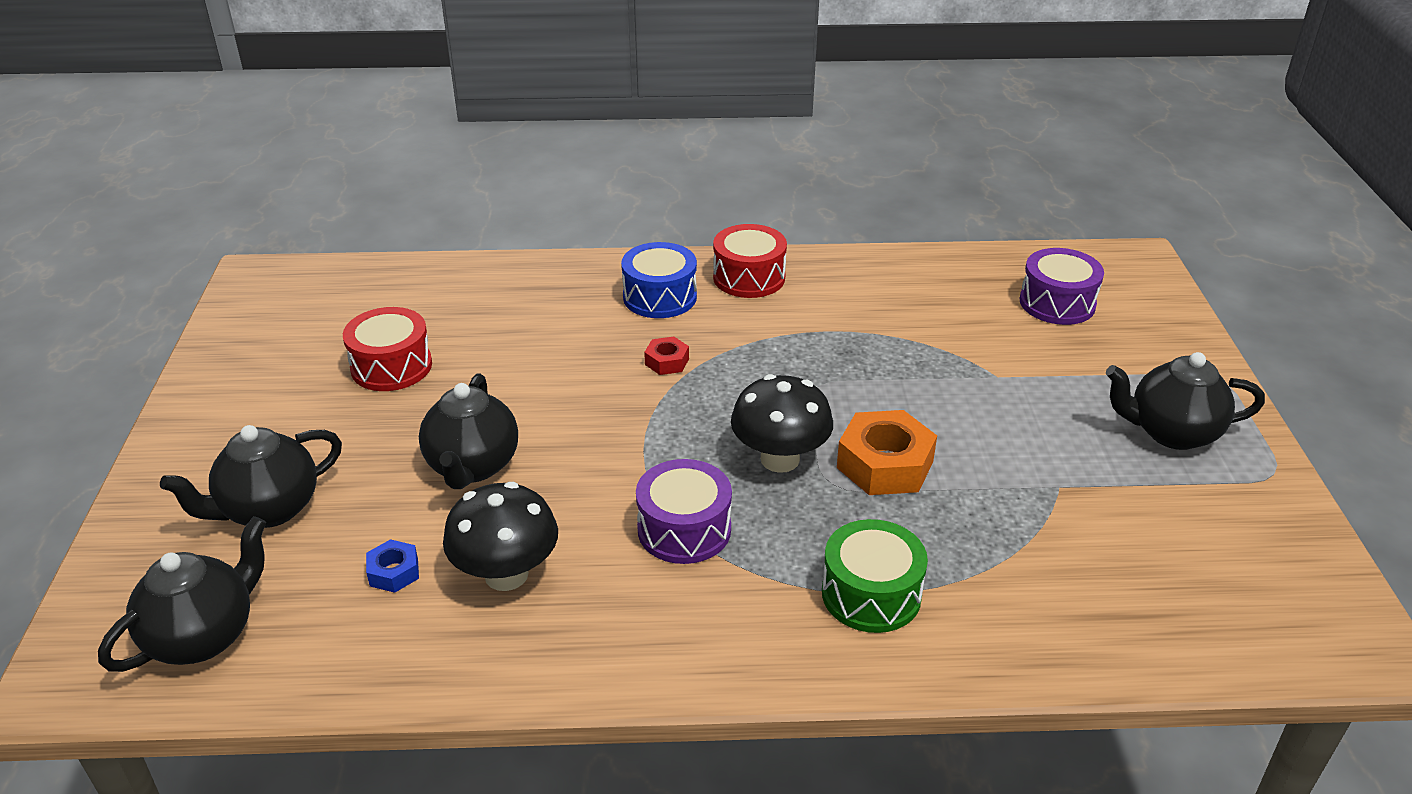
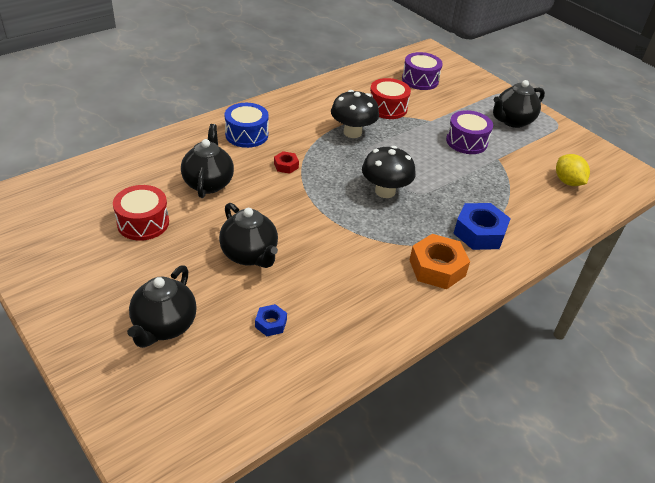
camera: 40 degrees left, 5 degrees up
(203, 636) = (208, 405): black teapot -> black teapot (208, 183)
(506, 574) = (326, 298): black mushroom -> black mushroom (352, 132)
(684, 529) = (380, 240): purple drum -> purple drum (466, 141)
(749, 277) = (279, 110): red drum -> red drum (387, 108)
(871, 594) = (479, 233): green drum -> blue nut
(885, 464) = (428, 176): orange nut -> orange nut (437, 268)
(1166, 584) = (567, 182): none -> yellow lemon

